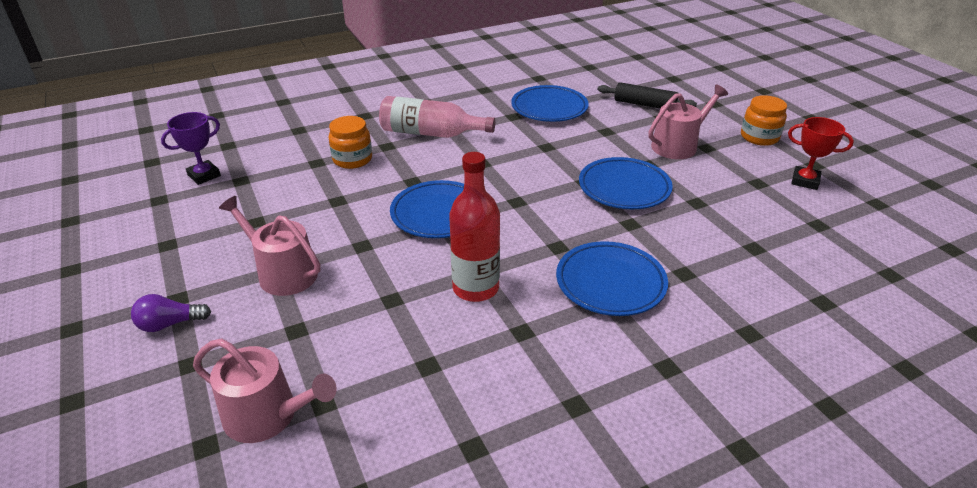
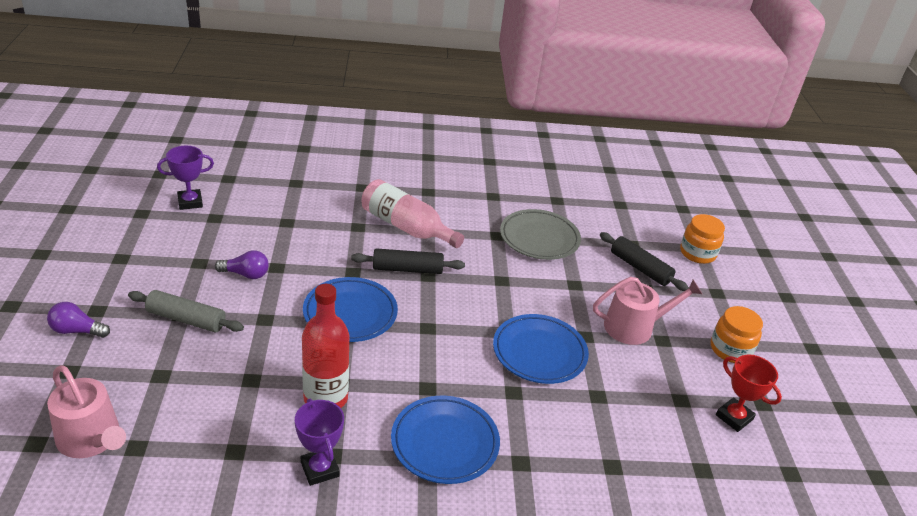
camera: 20 degrees right, 0 degrees up
(282, 273) = (186, 319): pink watering can -> grey rolling pin
(311, 216) = (245, 274): none -> purple light bulb
(352, 159) = (318, 230): orange jar -> orange jar (697, 253)
(459, 164) = (407, 269): none -> black rolling pin
(521, 347) = (320, 469): none -> purple trophy
(549, 108) = (539, 238): blue plate -> grey plate

